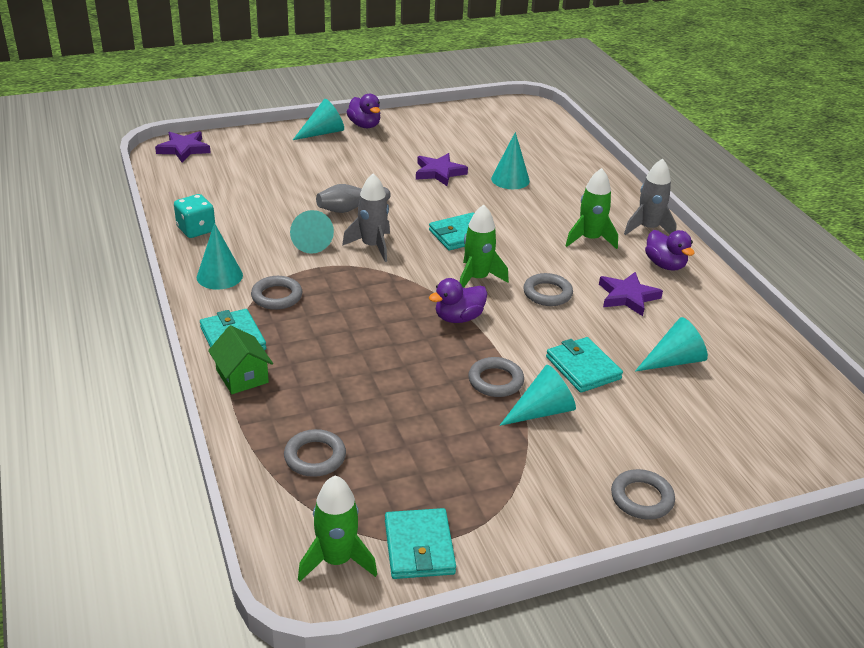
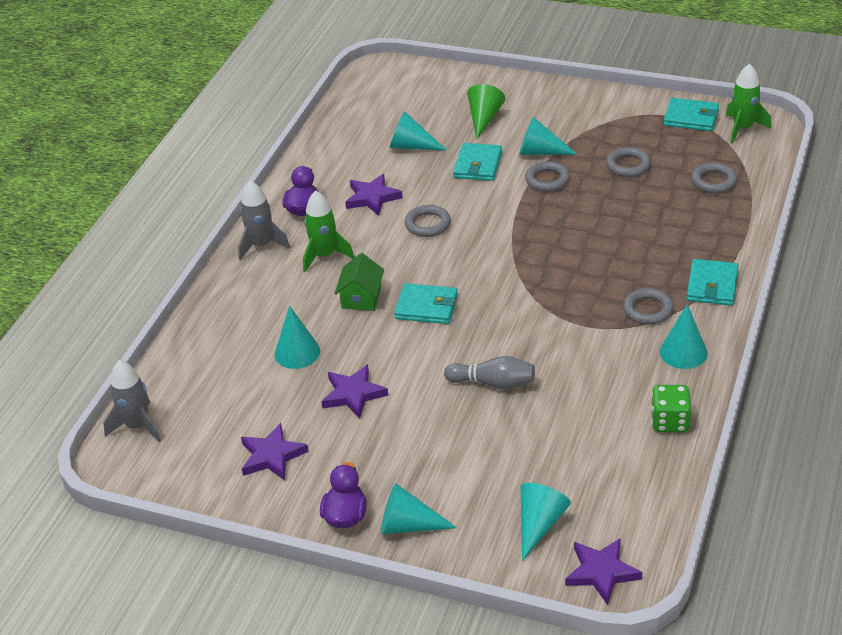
camera: 135 degrees left, 5 degrees up
(196, 229) = (670, 421): turquoise dice -> green dice
(242, 376) = (725, 252): green house -> green house (361, 297)
(309, 241) = (570, 358): turquoise cone -> turquoise cone (539, 524)
(372, 246) = (518, 328): grey rocket -> grey rocket (138, 426)
(419, 547) = (691, 117): turquoise wallet -> turquoise wallet turned 75 degrees clockwise
(444, 133) = (272, 456): none -> purple star
(458, 318) = (520, 232): purple duck -> none
(477, 279) = (466, 259): green rocket -> none
(641, 498) = (541, 92): grey ring -> grey ring (628, 165)
(653, 427) = (484, 118): none -> green cone

